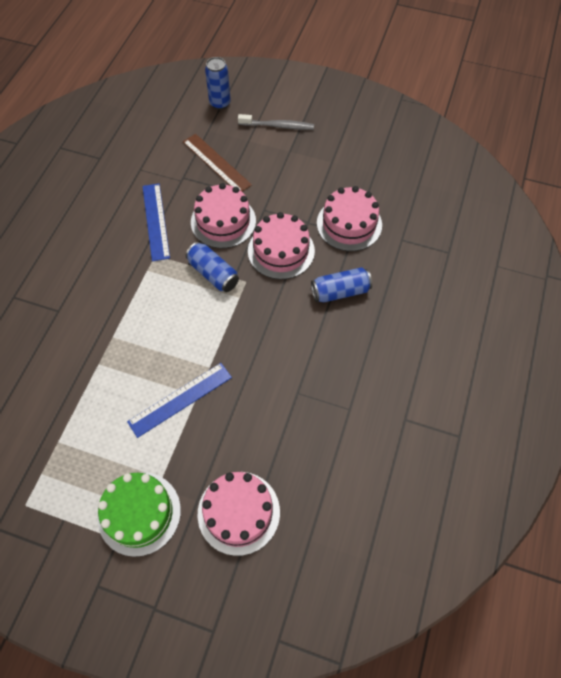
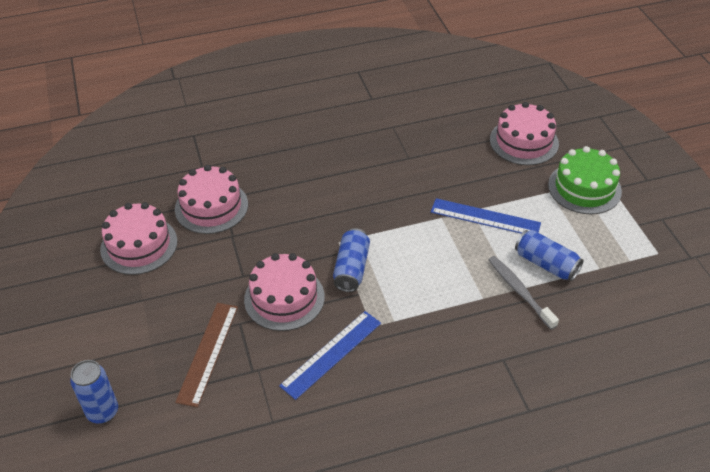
camera: 125 degrees left, 15 degrees down
(278, 126) = (108, 331): grey toothbrush -> grey toothbrush (519, 291)
(281, 251) = (283, 236): pink cake -> pink cake (139, 245)
(340, 291) = (293, 178): blue can -> blue can (546, 264)

